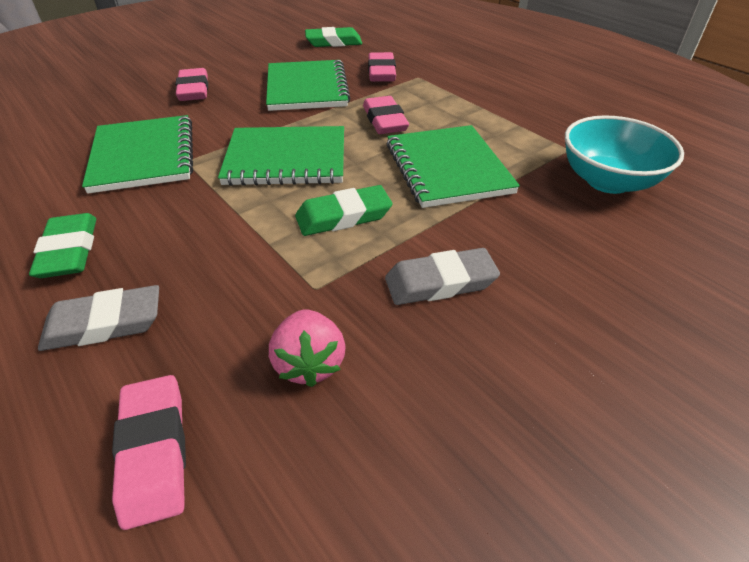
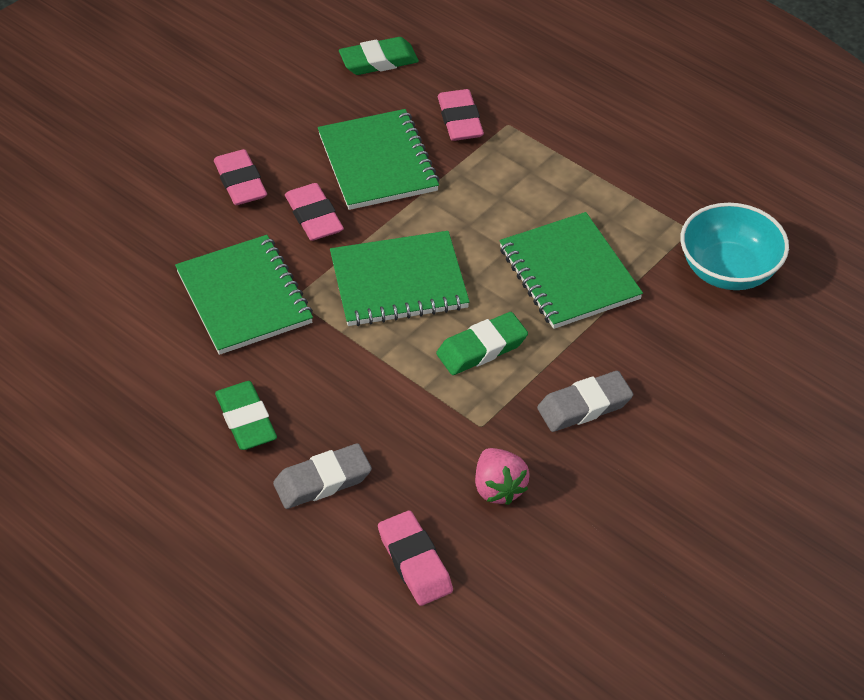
camera: 10 degrees left, 5 degrees up
(384, 120) = (486, 209): pink eraser -> pink eraser (314, 217)

